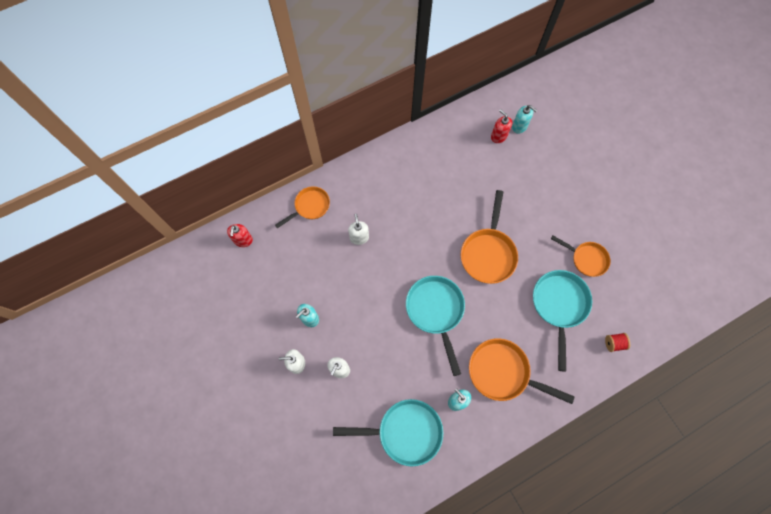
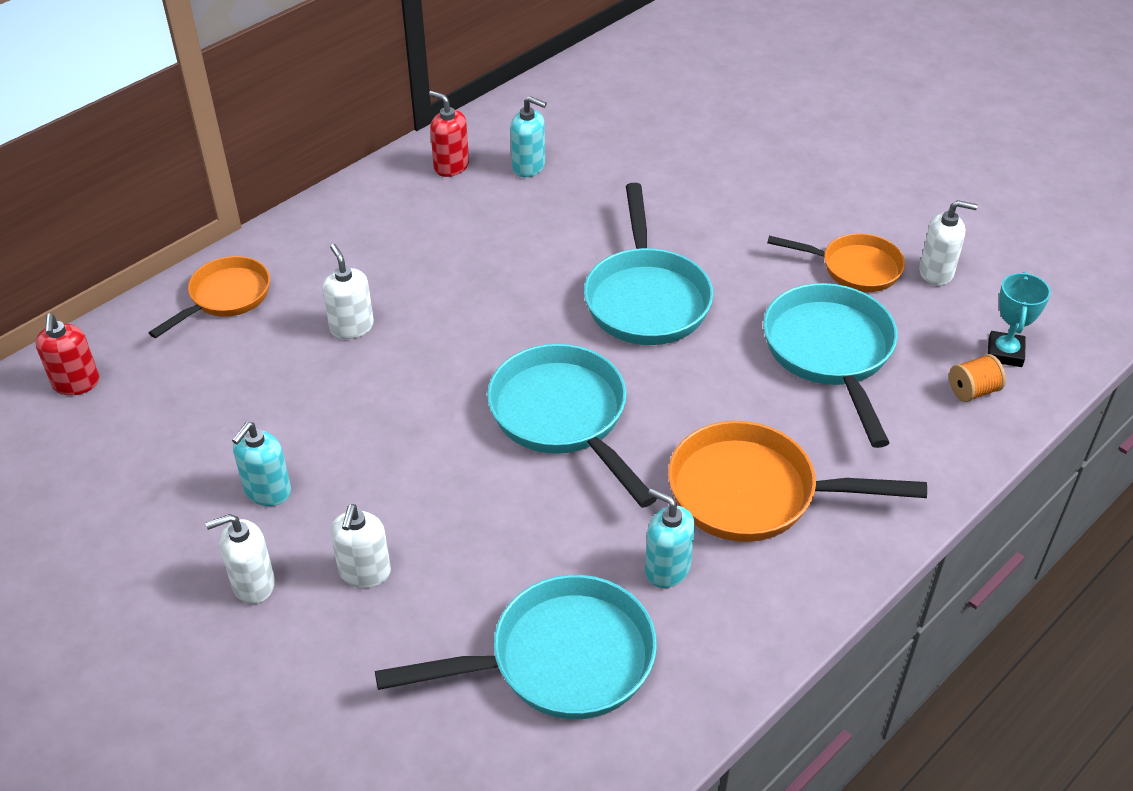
camera: 15 degrees left, 25 degrees down
(488, 253) = (646, 298): orange pan -> turquoise pan
(498, 136) = (603, 121): red soap dispenser -> red soap dispenser (451, 166)
(519, 126) = (640, 101): turquoise soap dispenser -> turquoise soap dispenser (529, 167)
(614, 343) = (973, 391): red spool -> orange spool
(622, 271) = (936, 272): none -> white soap dispenser
(636, 326) = (1005, 353): none -> turquoise trophy

